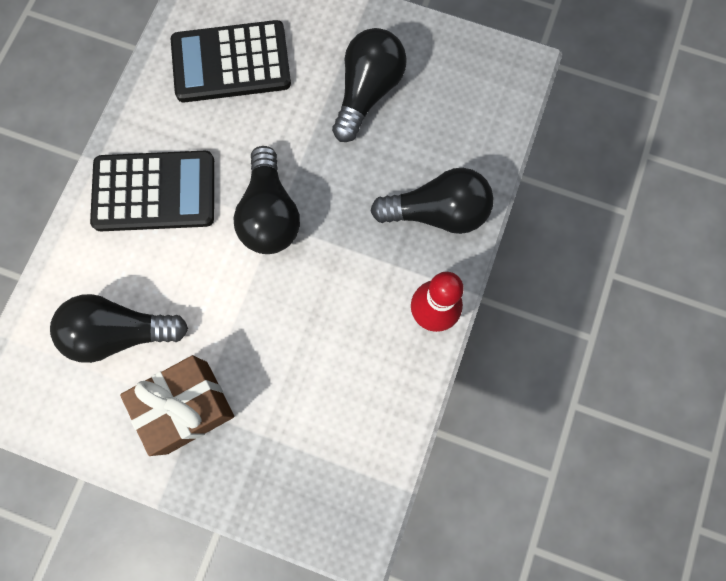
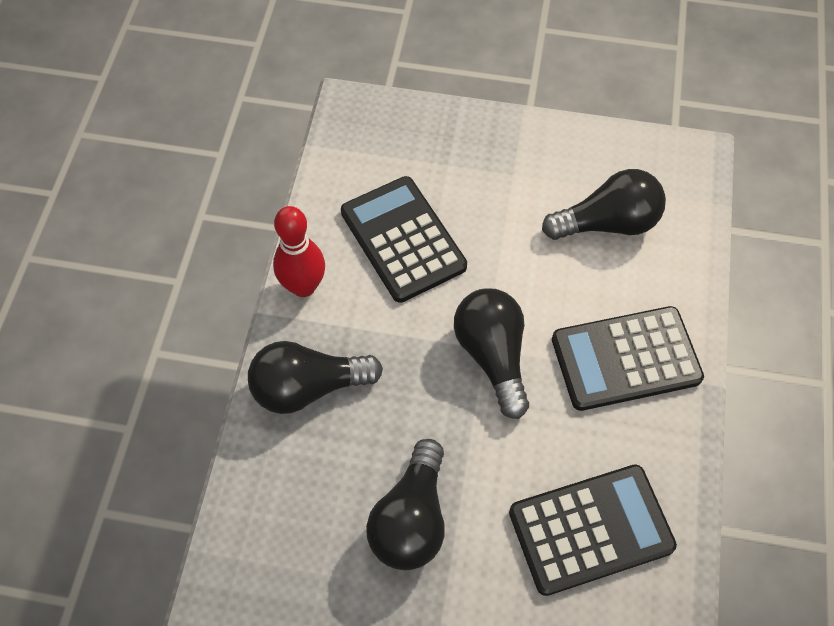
camera: 170 degrees right, 15 degrees down
(187, 407) = (522, 175): brown gift -> none
(327, 349) = (403, 239): none -> black calculator

